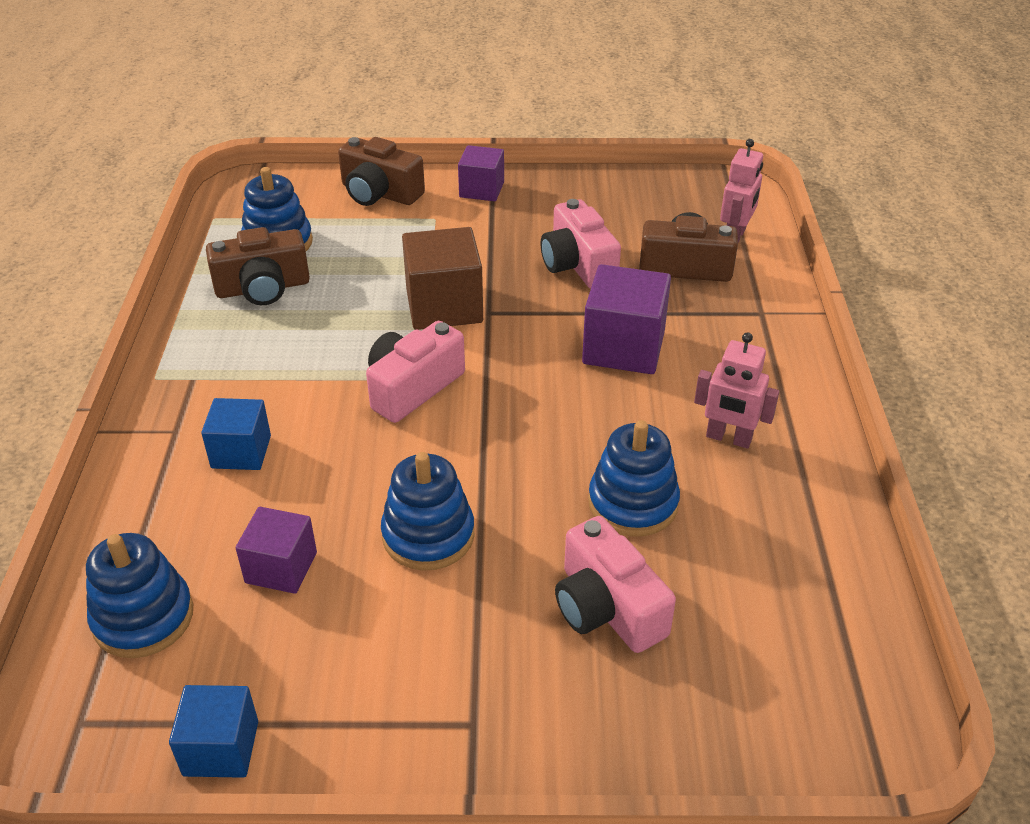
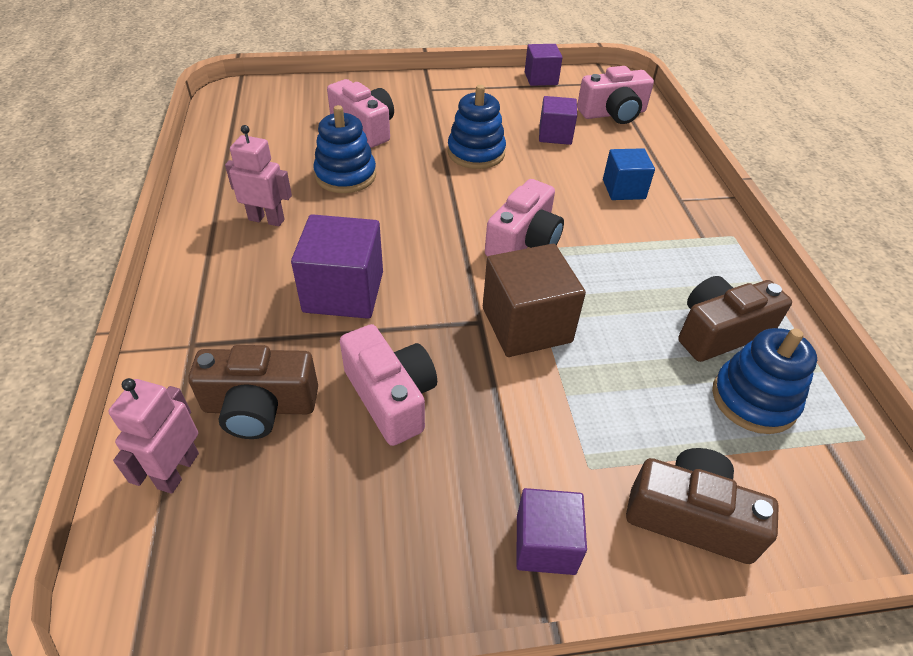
camera: 170 degrees right, 5 degrees up
(143, 617) = (613, 113): blue stacking toy -> pink camera
(221, 748) = (541, 78): blue cube -> purple cube

